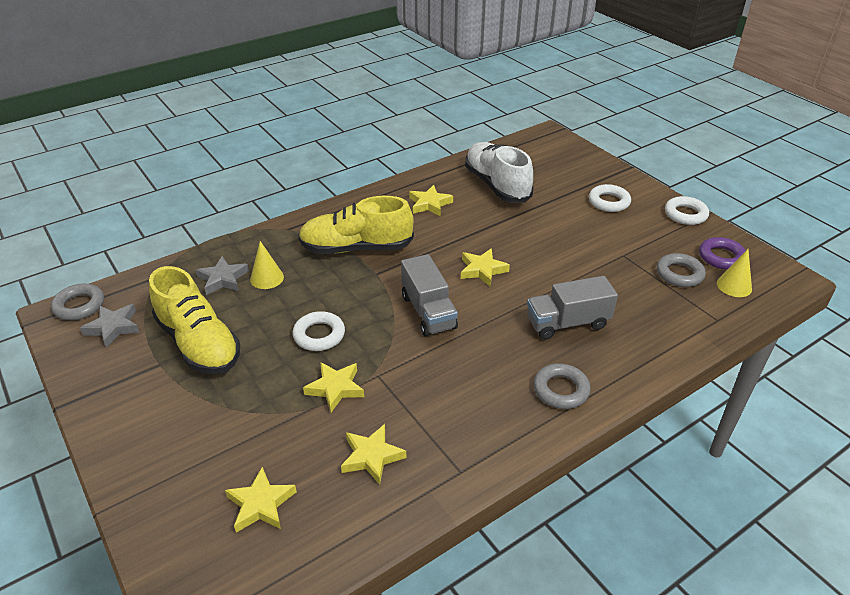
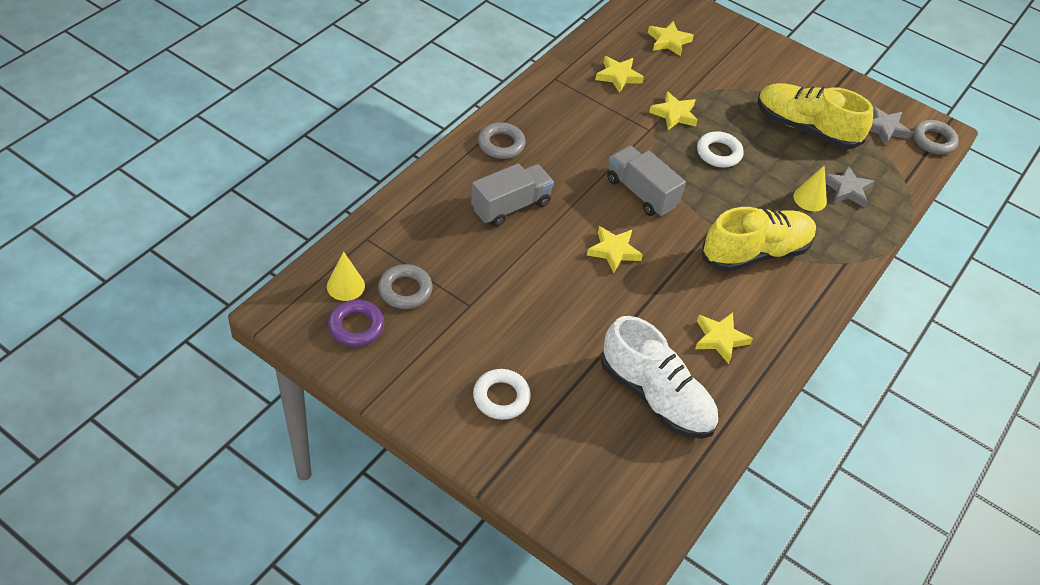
camera: 155 degrees right, 10 degrees up
(685, 214) = (398, 396): white ring -> none

